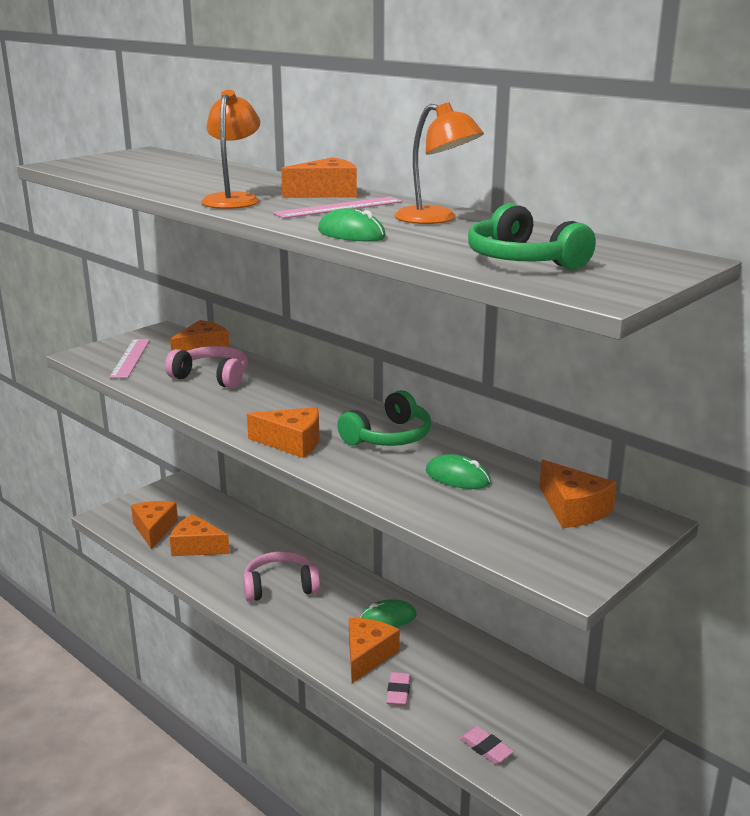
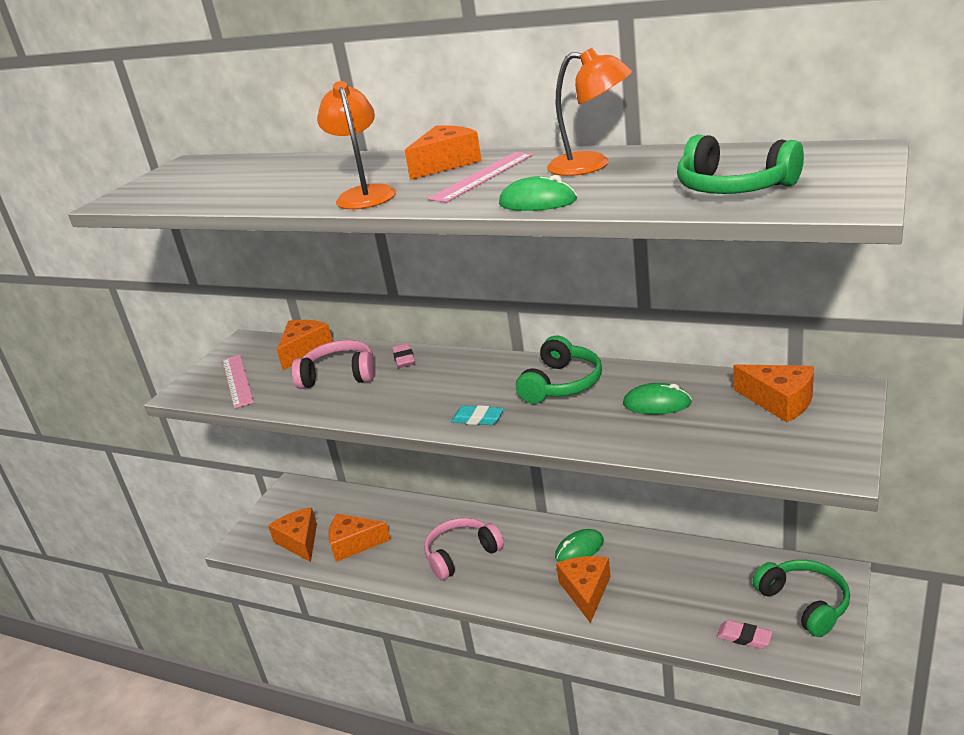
camera: 15 degrees left, 5 degrees up
(292, 443) = (478, 419): orange cheese -> turquoise eraser
(398, 692) = (636, 615): pink eraser -> pink eraser (404, 358)
(568, 740) = (805, 603): none -> green headphones

